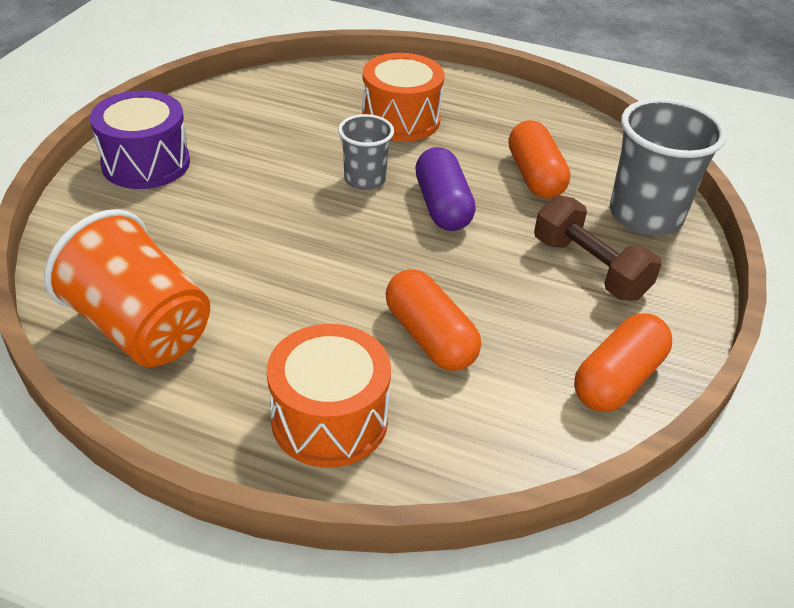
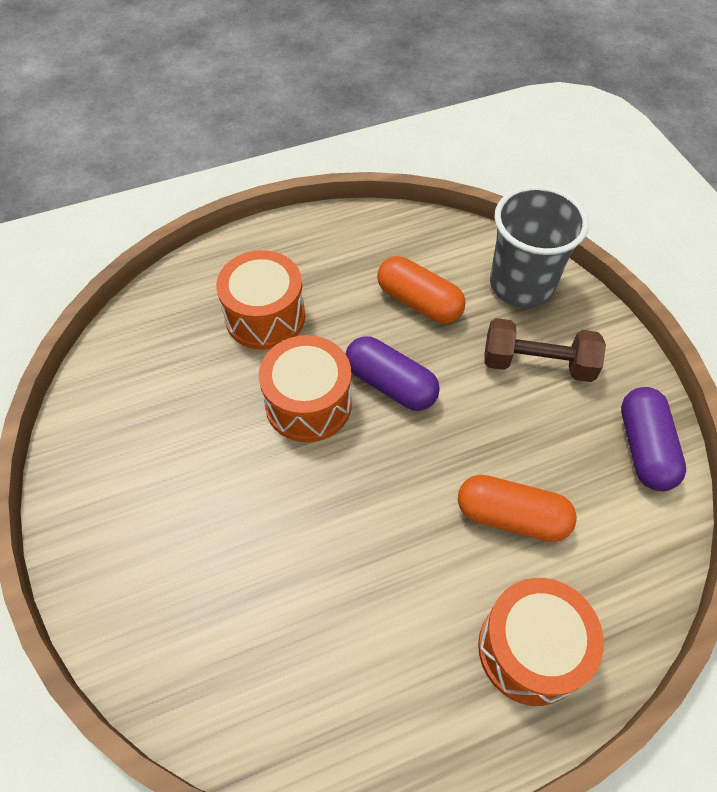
camera: 40 degrees left, 15 degrees up
(141, 328) = (317, 704): orange cup -> none
(146, 163) = (111, 536): purple drum -> none
(365, 179) = (308, 404): grey cup -> orange drum
(618, 379) = (644, 448): orange capsule -> purple capsule

